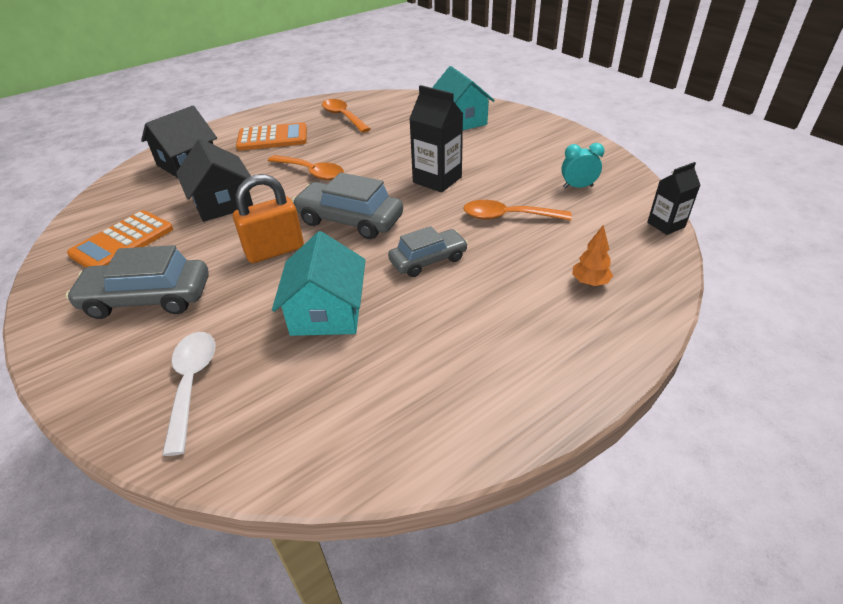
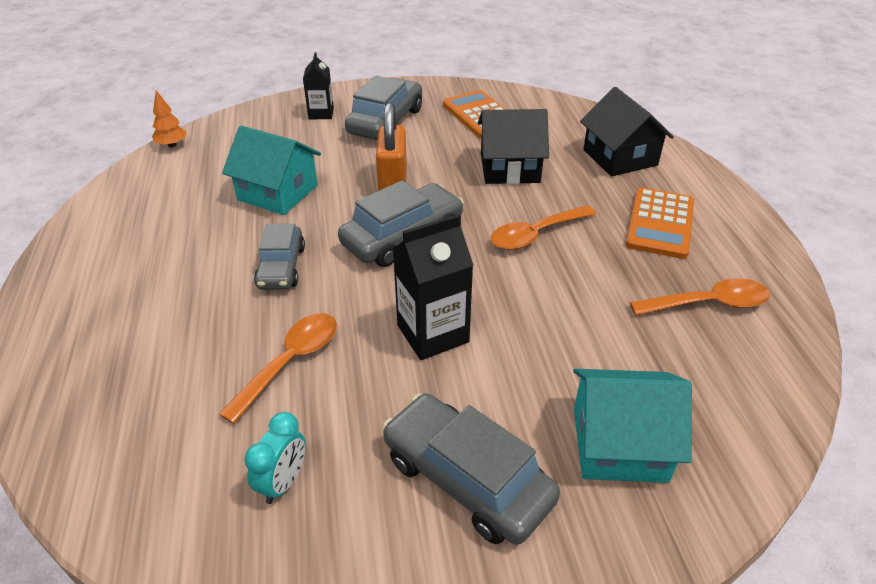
camera: 115 degrees right, 0 degrees up
(191, 384) = (273, 130): white spoon -> none
(517, 146) = (467, 479): none -> grey car
(590, 282) = (118, 367): orange tree -> orange tree (172, 145)
(666, 225) = (104, 526): black carton -> black carton (321, 113)

